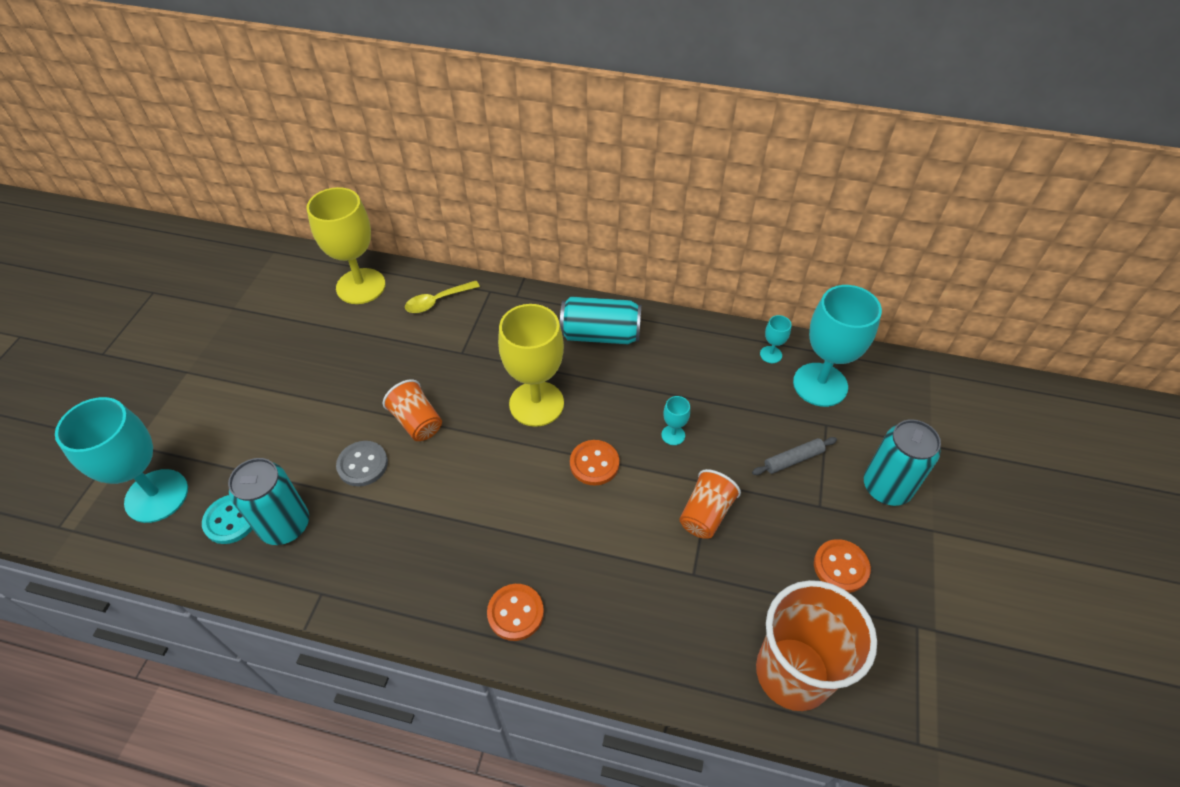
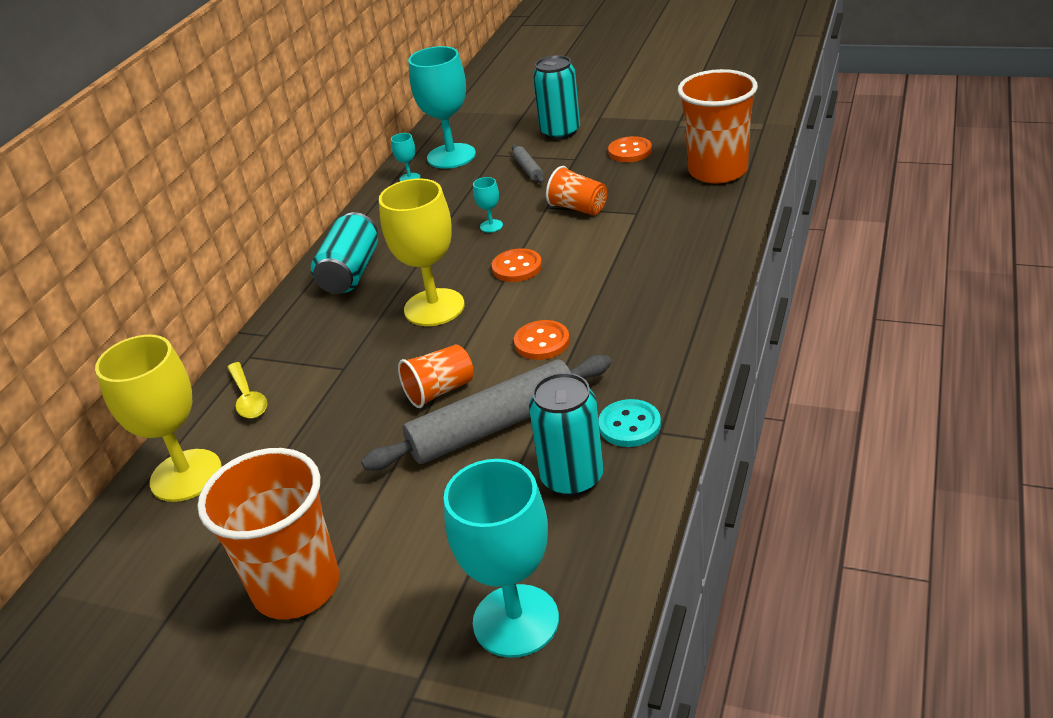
camera: 80 degrees left, 15 degrees down
(231, 520) = (561, 530): turquoise button -> turquoise button (629, 425)
(235, 367) = (296, 586): none -> orange cup
(362, 464) = (493, 426): grey button -> grey rolling pin
(515, 613) = (676, 301): orange button -> orange button (542, 342)

